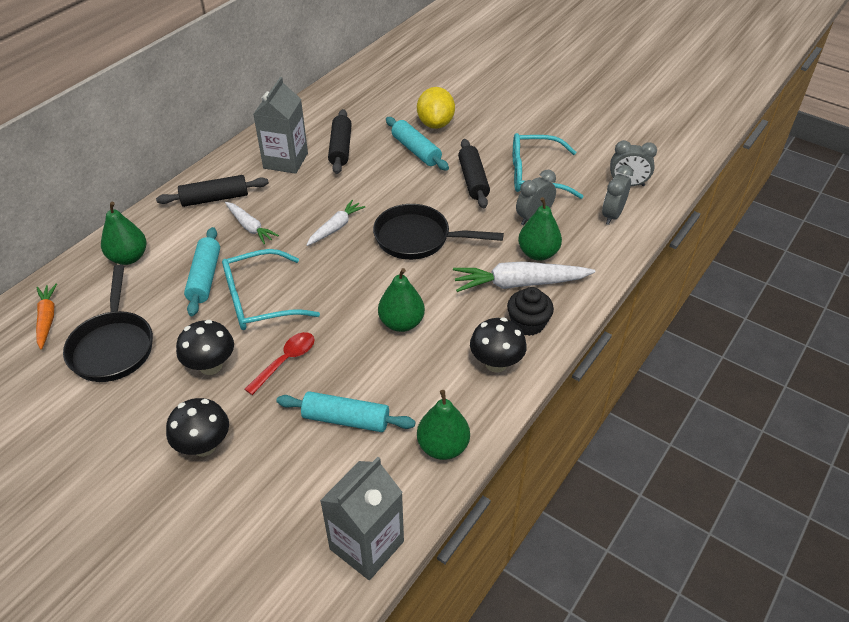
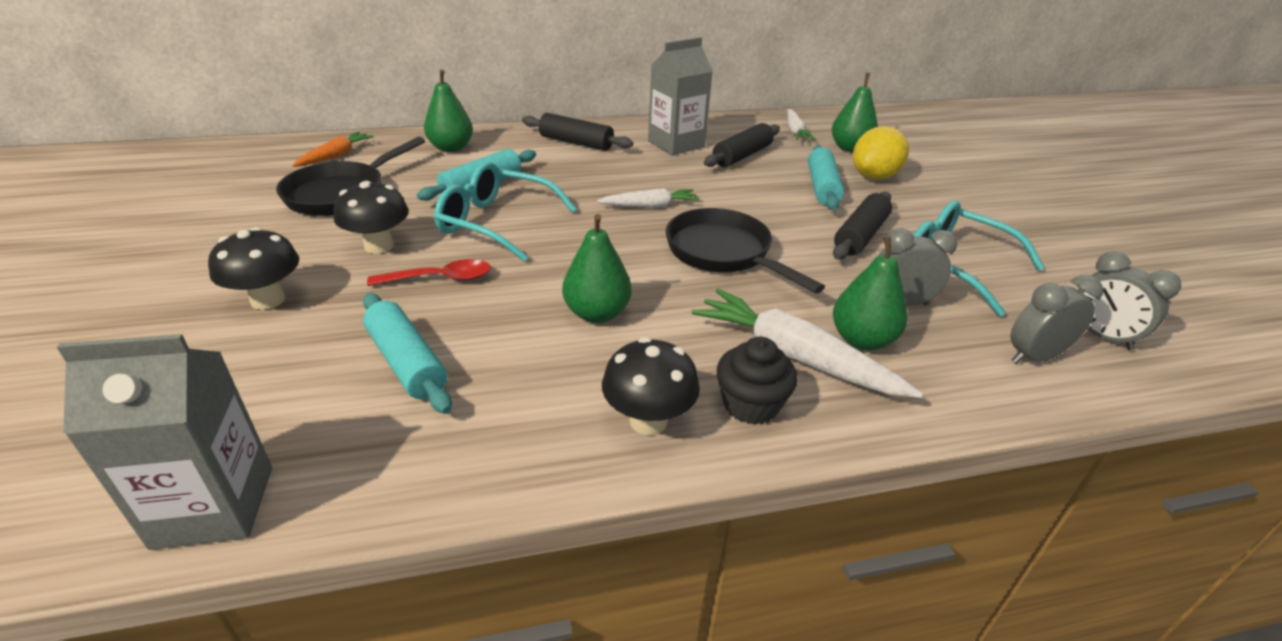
camera: 40 degrees right, 10 degrees down
(250, 227) = (574, 171): white carrot -> white carrot (795, 131)
(443, 446) = (453, 466): green pear -> green pear (850, 148)

